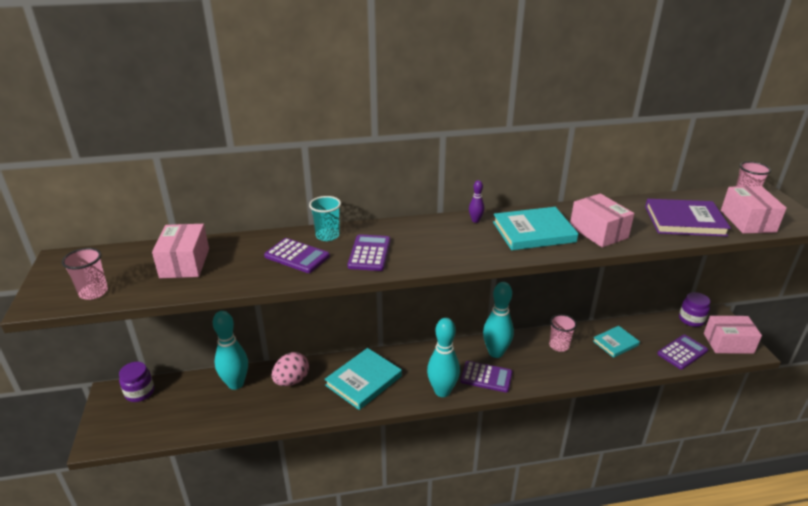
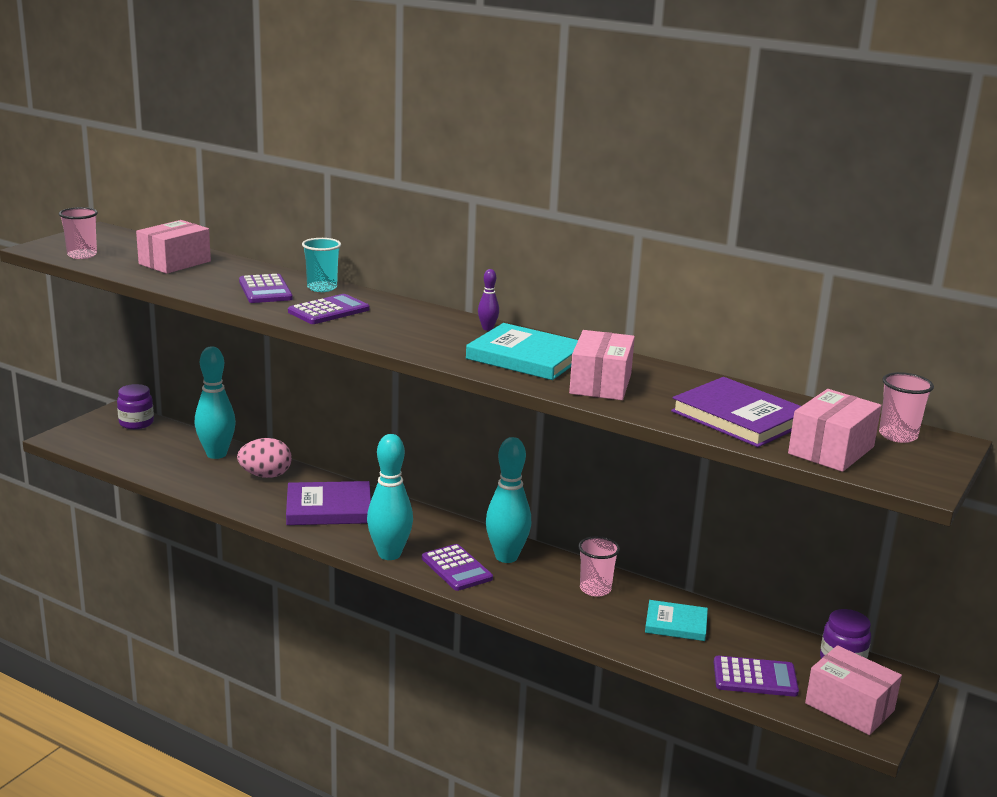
camera: 40 degrees right, 10 degrees down
(363, 380) = (329, 508): turquoise book -> purple book

